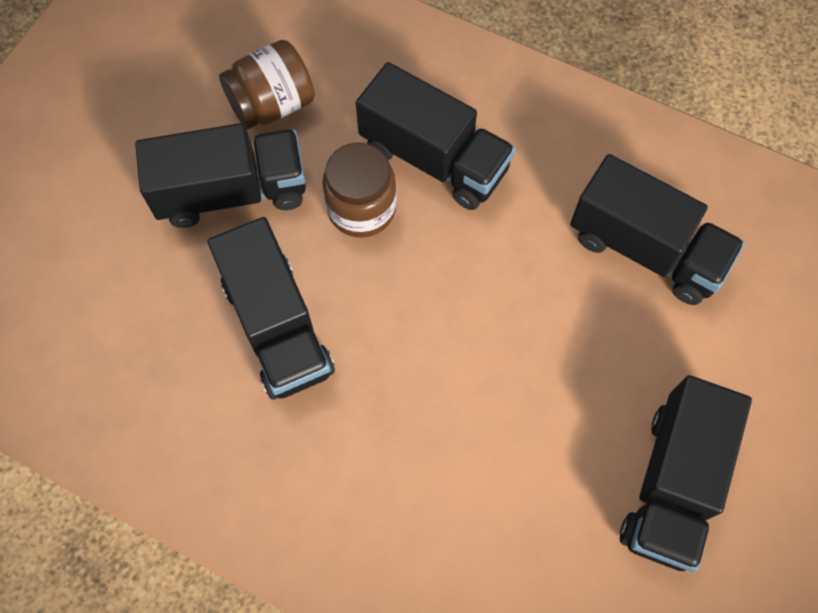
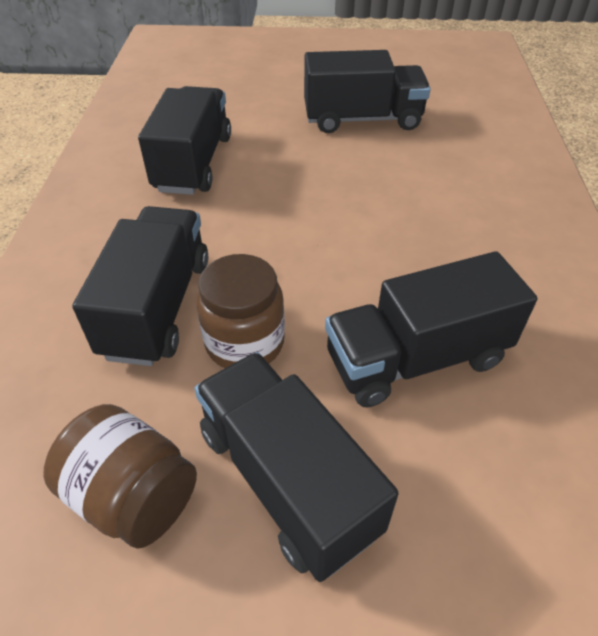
camera: 115 degrees left, 20 degrees down
(277, 327) = (416, 358): black truck -> black truck turned 150 degrees counterclockwise

